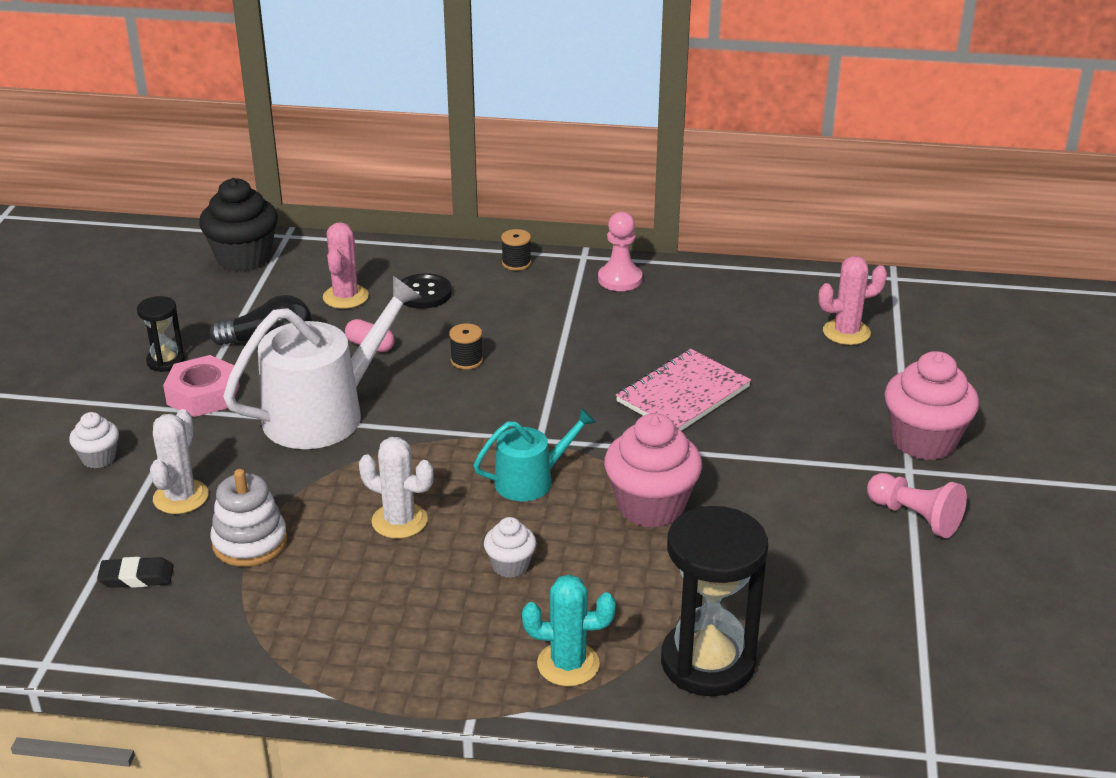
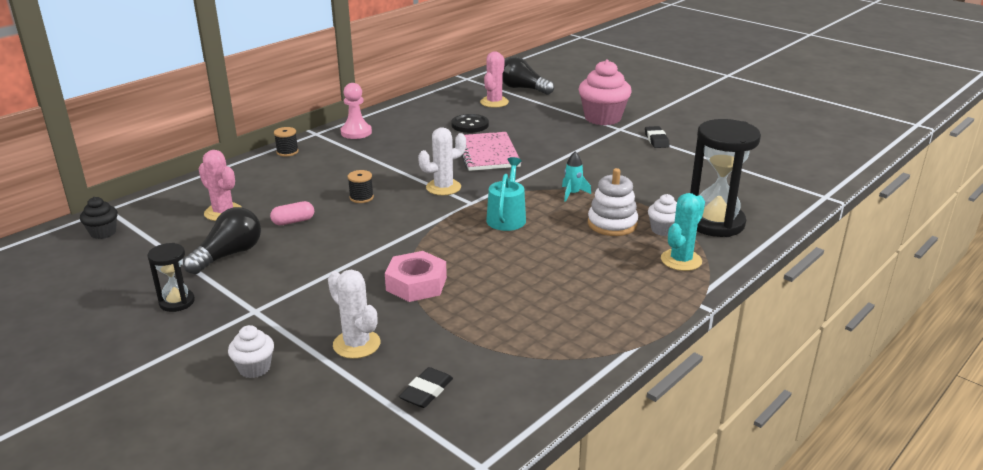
camera: 55 degrees left, 5 degrees down
(203, 395) = (246, 299): pink nut -> pink nut (416, 284)
(243, 258) = (103, 233): black cupcake -> black cupcake, size x0.52
(250, 542) = (446, 330): white stacking toy -> white stacking toy (612, 224)
(324, 413) = (342, 260): white watering can -> none
(399, 521) = (492, 269): white cactus -> white cactus (443, 187)
(423, 293) = (267, 187): black button -> black button (470, 125)
(510, 565) = (577, 249): white cupcake -> white cupcake (663, 230)
(651, 506) = (572, 194): pink cupcake -> turquoise rocket
(915, 517) = (656, 140): pink pawn -> black eraser
(928, 335) = (523, 88): none -> black light bulb

